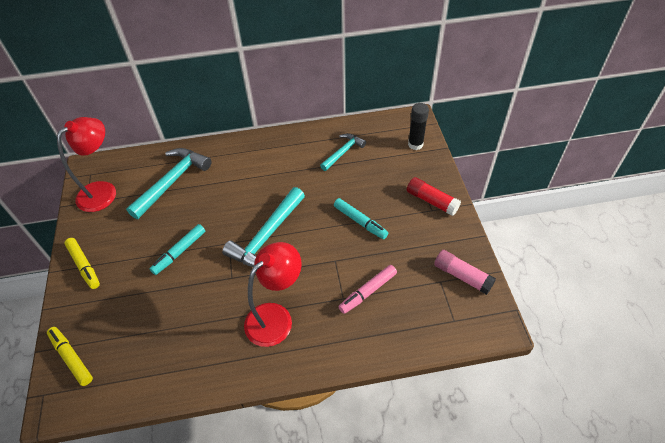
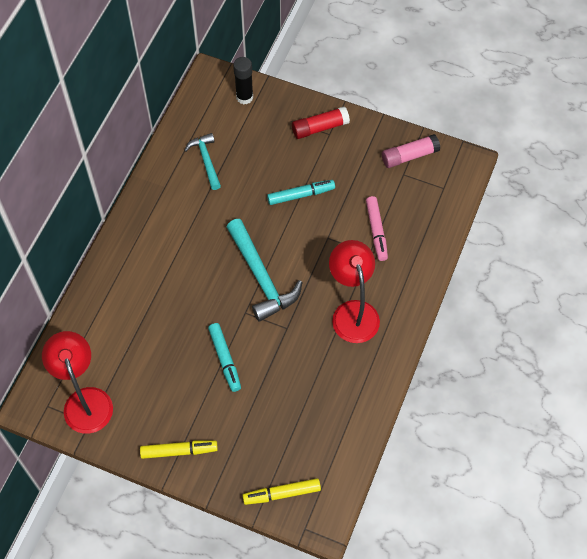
camera: 60 degrees left, 10 degrees up
(172, 181) = (124, 329): turquoise hammer -> none

